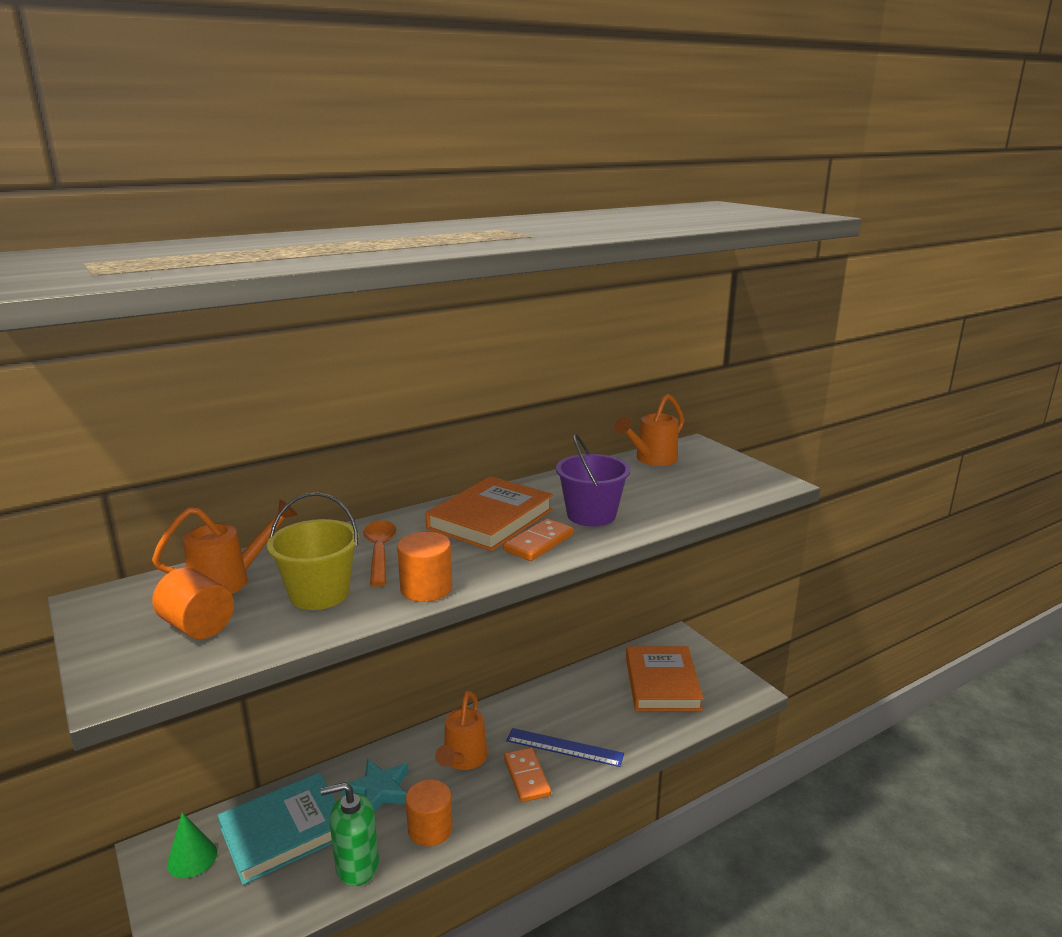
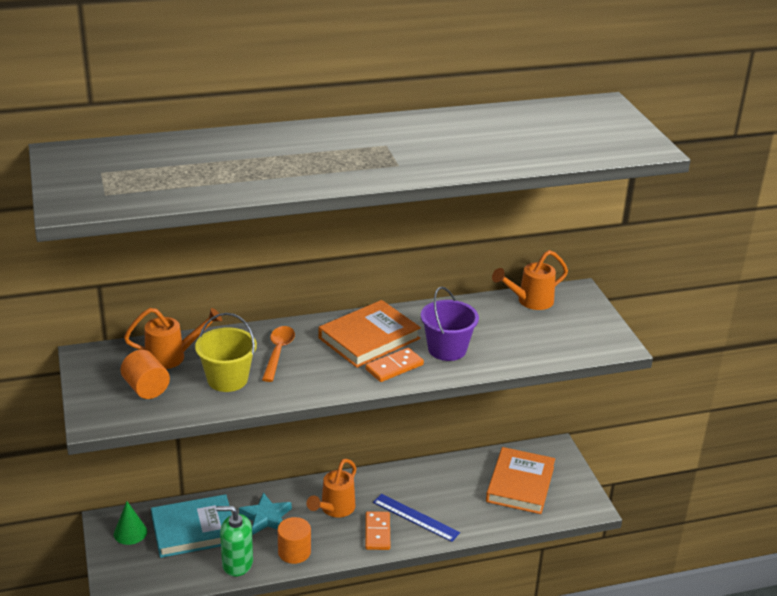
camera: 15 degrees right, 10 degrees up
(426, 588) = (299, 390): orange cylinder -> none

